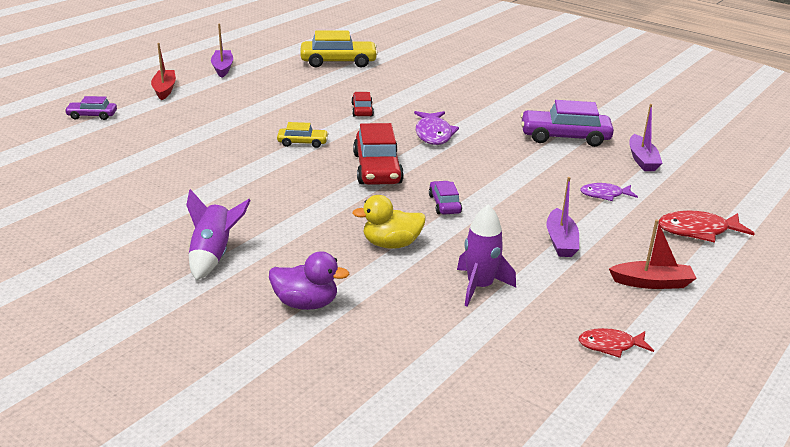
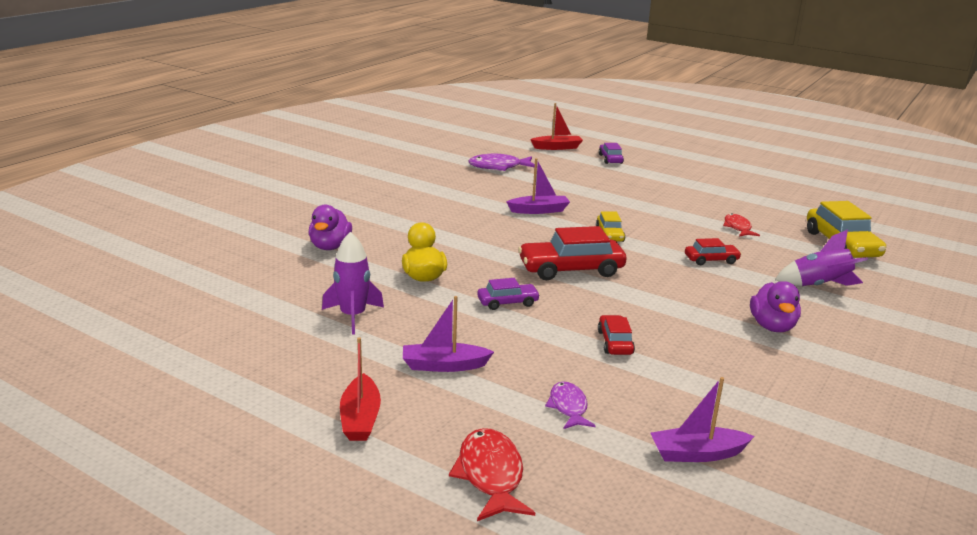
camera: 85 degrees right, 5 degrees down
(164, 89) = (684, 176): red boat -> red boat (557, 147)
(213, 255) = (397, 213): purple rocket -> purple rocket (819, 286)
(222, 68) = (759, 193): purple boat -> purple boat (539, 210)
(433, 134) = (676, 299): purple fish -> purple fish (499, 167)
(474, 109) = (772, 326): none -> purple duck
(508, 167) = (615, 342): none -> red car
(564, 137) = (733, 390): purple car -> none
(610, 345) = (249, 378): red fish -> red fish (737, 228)

